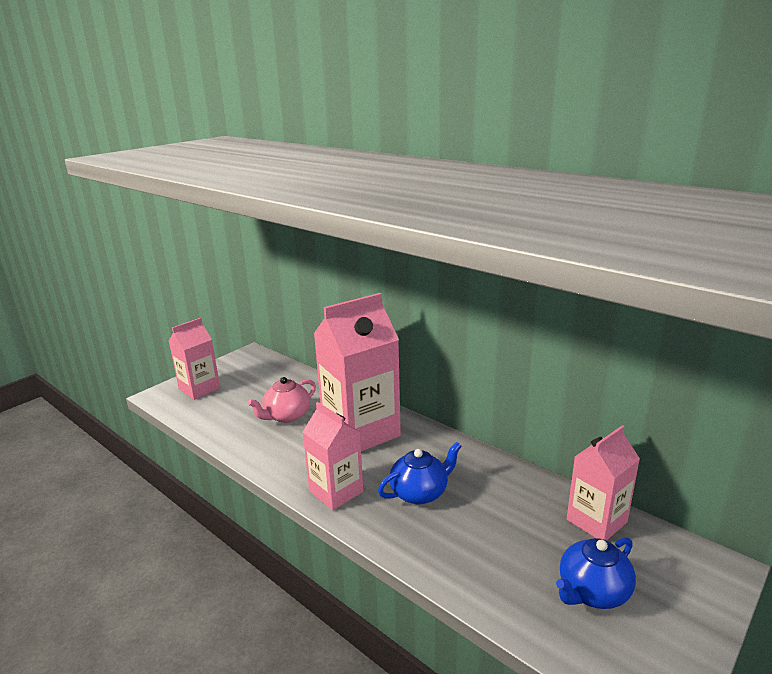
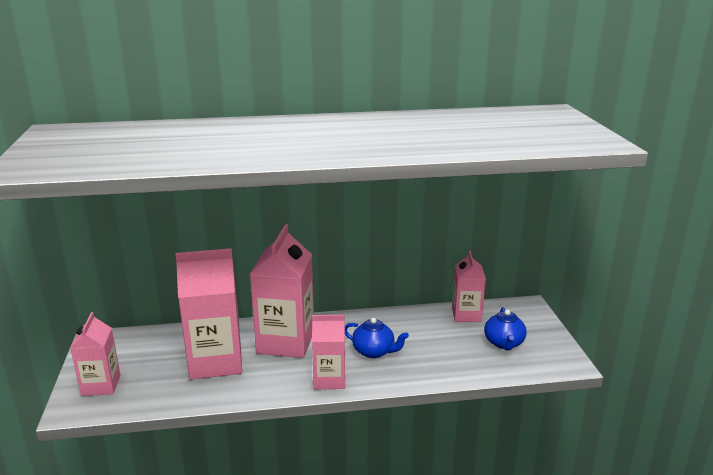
camera: 50 degrees left, 0 degrees up
(286, 416) = (216, 361): pink teapot -> pink carton
(420, 492) = (374, 351): blue teapot -> blue teapot turned 105 degrees clockwise

